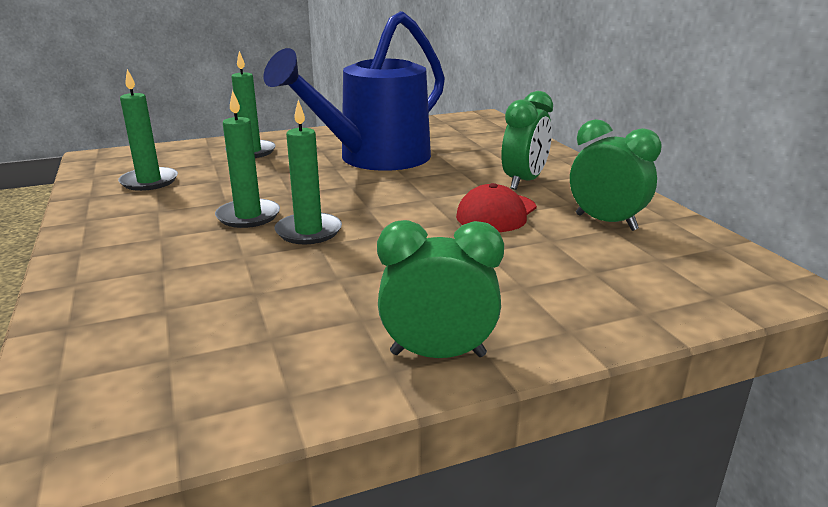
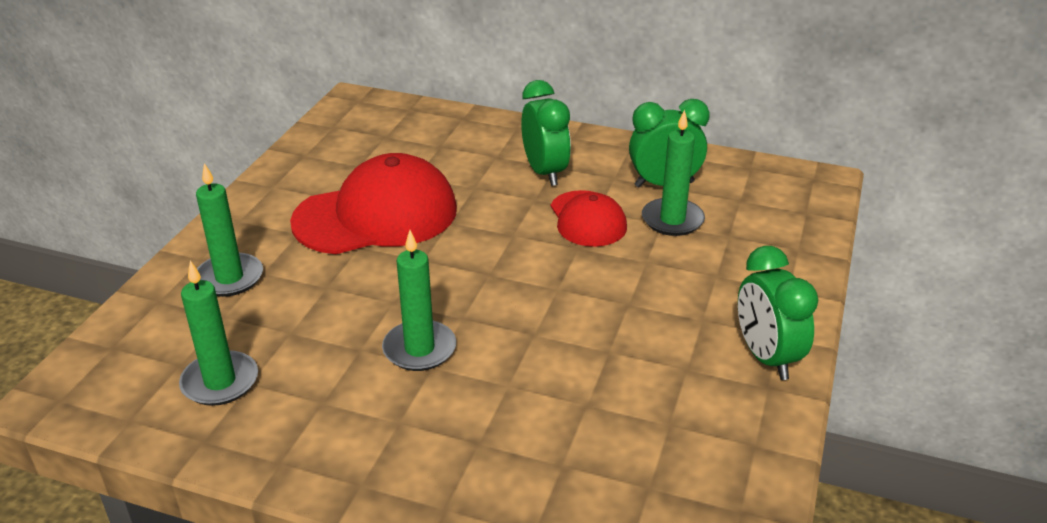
camera: 50 degrees left, 10 degrees up
(308, 231) = (501, 328): green candle -> green candle (672, 220)
(374, 159) = (376, 215): blue watering can -> red cap
(438, 354) = (766, 357): green clock -> green clock turned 60 degrees counterclockwise

